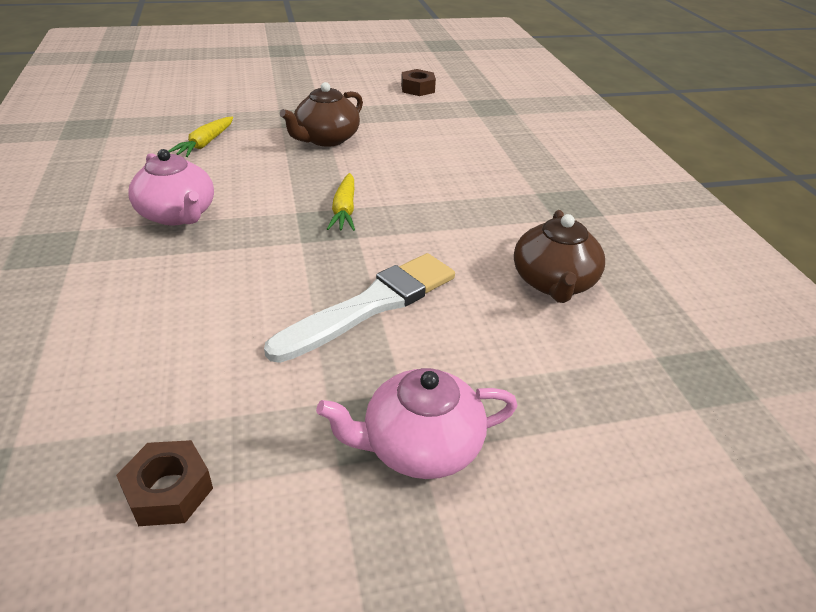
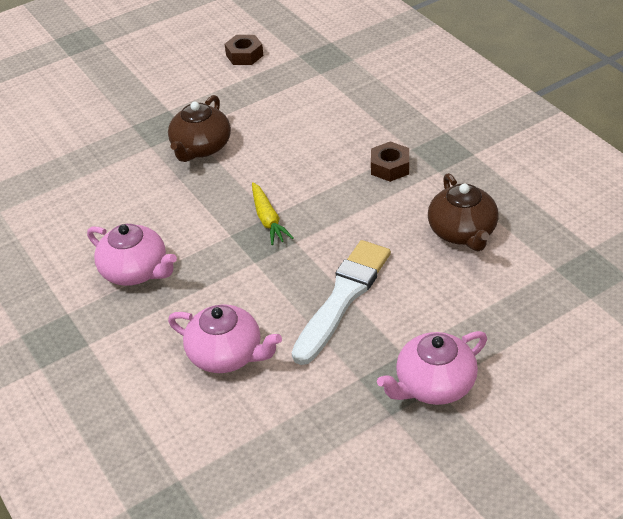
camera: 15 degrees left, 5 degrees up
(169, 491) = (300, 467): brown nut -> brown nut (390, 167)
(197, 321) = (227, 354): none -> pink teapot
(205, 144) = (97, 189): yellow carrot -> none

